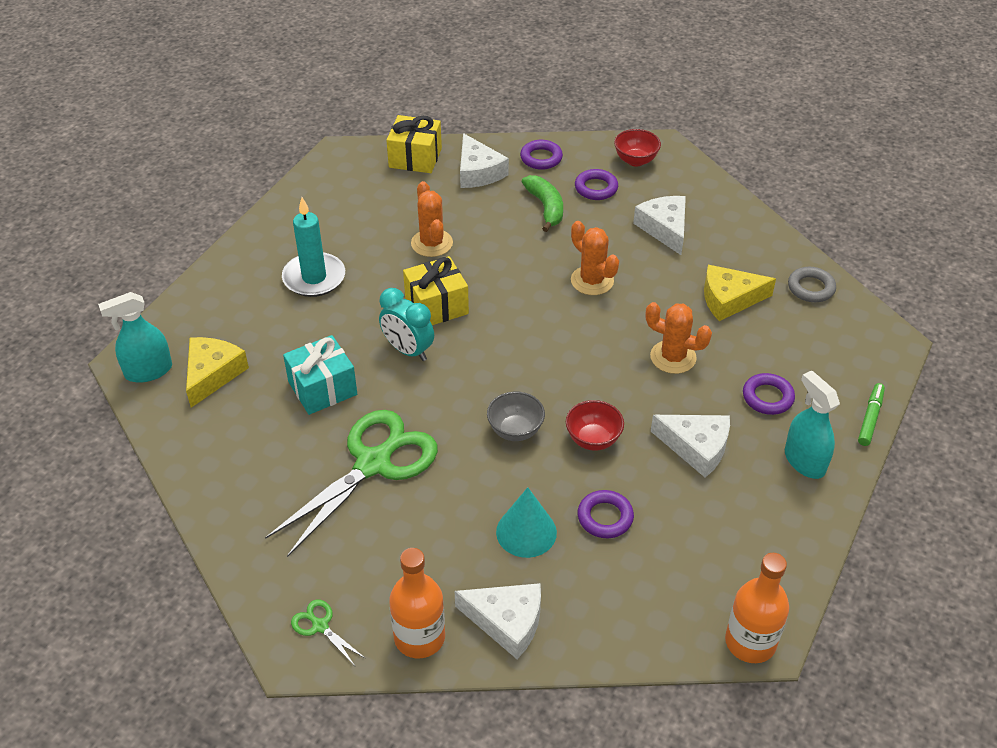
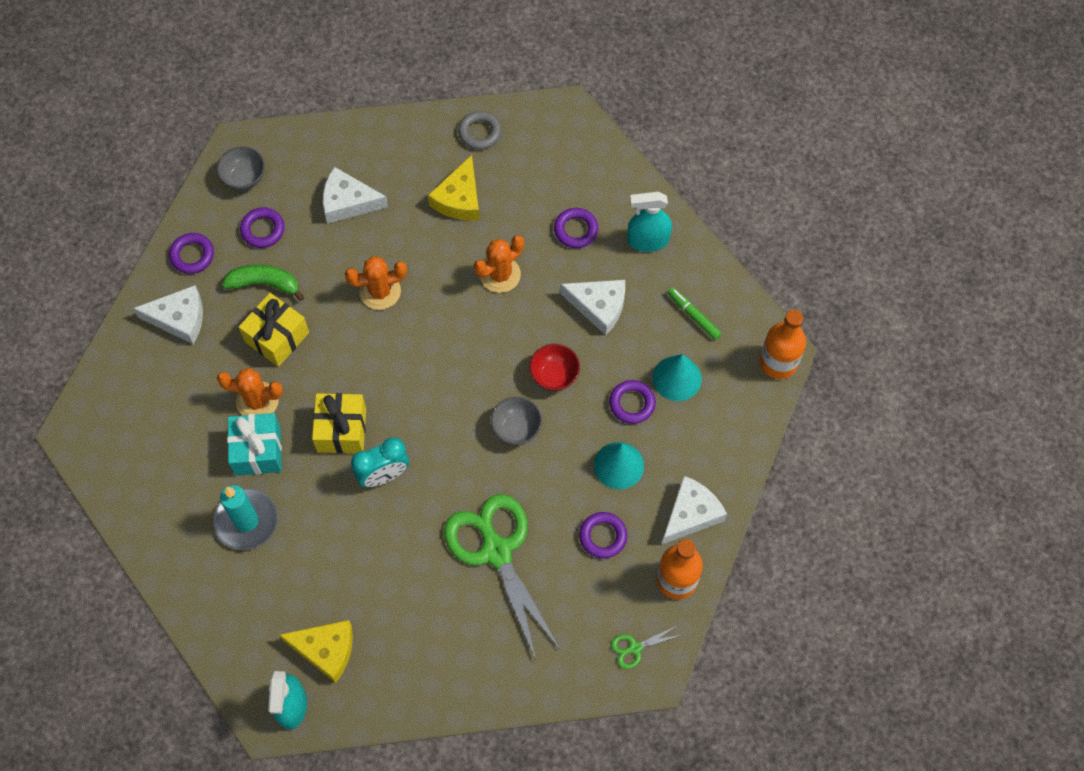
camera: 65 degrees left, 20 degrees up
(212, 374) = (325, 650): yellow cheese -> yellow cheese turned 150 degrees clockwise
(322, 388) = (391, 562): turquoise gift -> turquoise gift (258, 451)
(415, 158) = (123, 366): yellow gift -> yellow gift (277, 337)
(436, 548) = (603, 536): none -> purple ring
(635, 160) = (244, 178): red bowl -> grey bowl
(662, 547) = (677, 378): none -> turquoise cone
(696, 447) = (598, 306): white cheese -> white cheese turned 60 degrees clockwise
(870, 418) = (631, 173): green marker -> green marker (693, 315)

